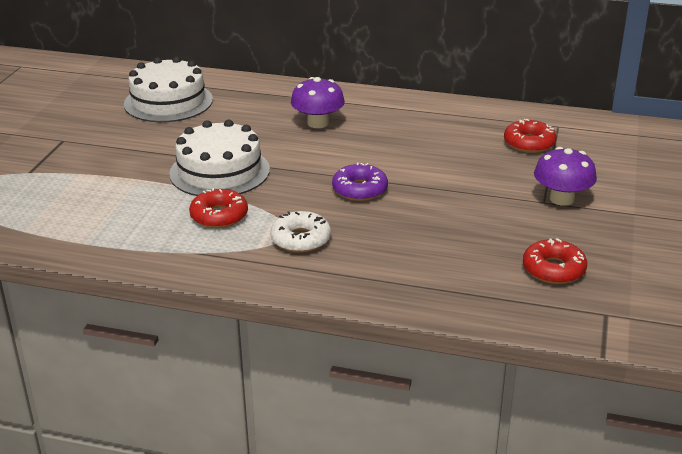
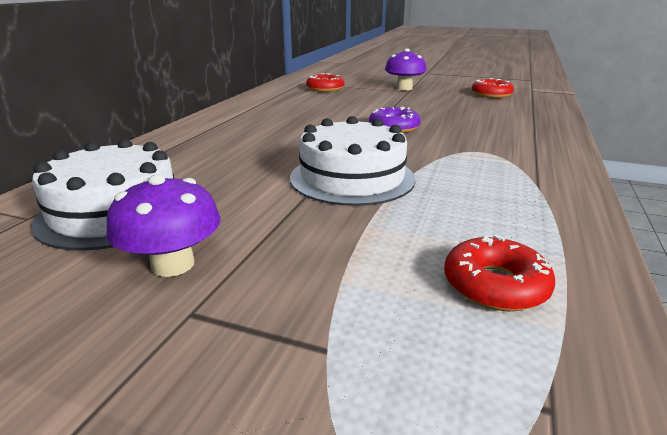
camera: 85 degrees left, 5 degrees down
(219, 216) = (456, 177): red donut -> red donut (495, 285)
(301, 239) = (487, 147): white donut -> none
(318, 123) = (253, 136): purple mushroom -> purple mushroom (173, 264)

